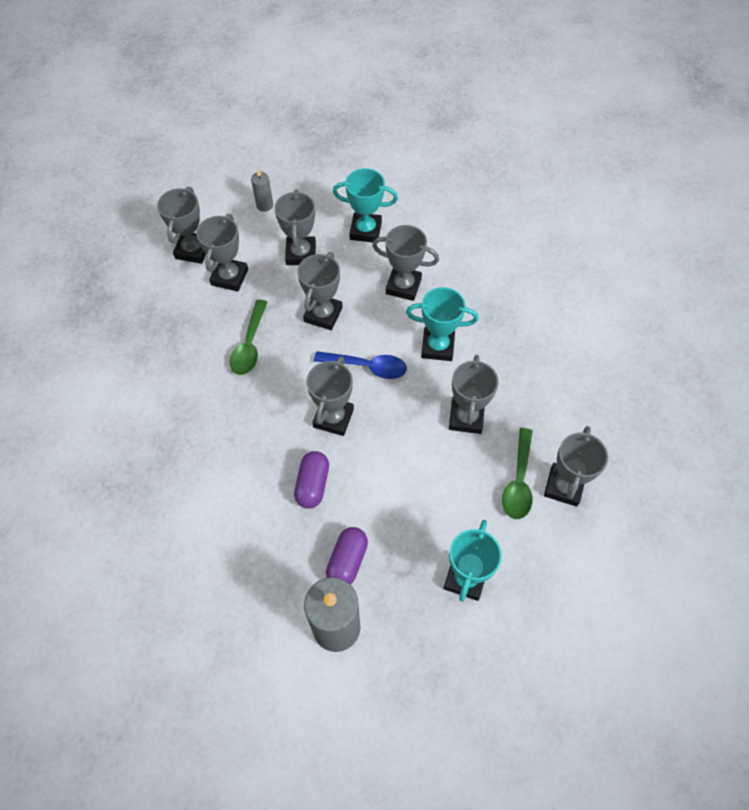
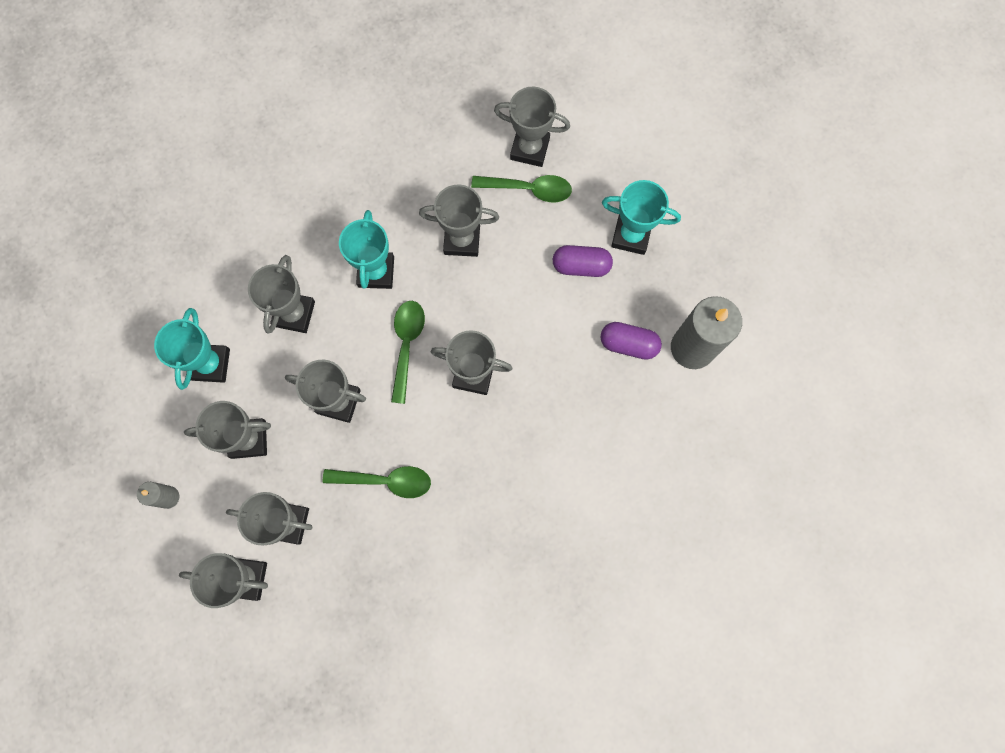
camera: 95 degrees left, 15 degrees up
(312, 484) = (552, 387): purple capsule -> purple capsule (581, 266)
(367, 367) = (407, 345): blue spoon -> green spoon

